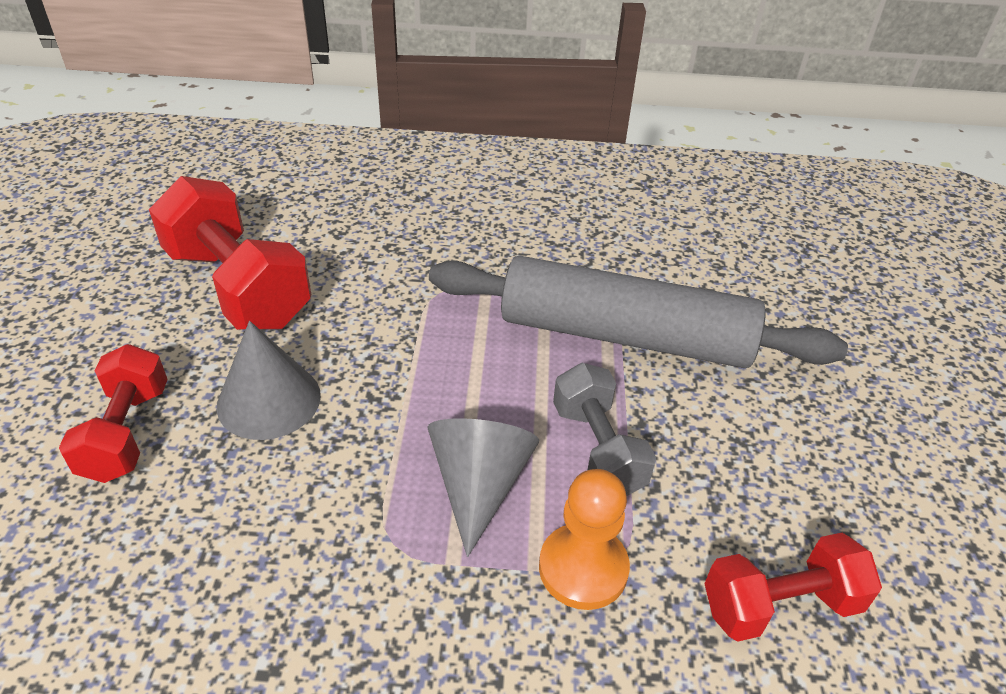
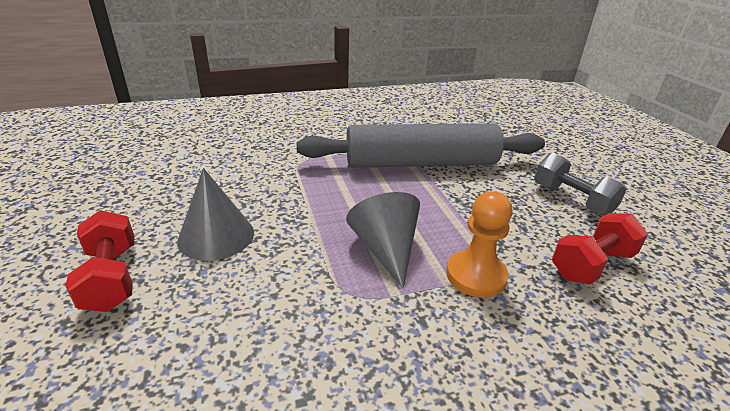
camera: 20 degrees left, 10 degrees down
(238, 287) = (161, 181): red dumbbell -> none
(598, 449) = (443, 216): grey dumbbell -> grey dumbbell (572, 200)

